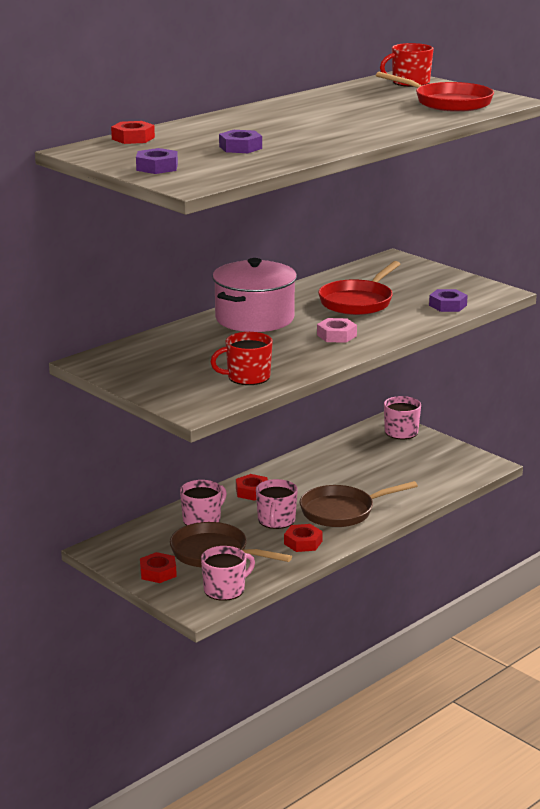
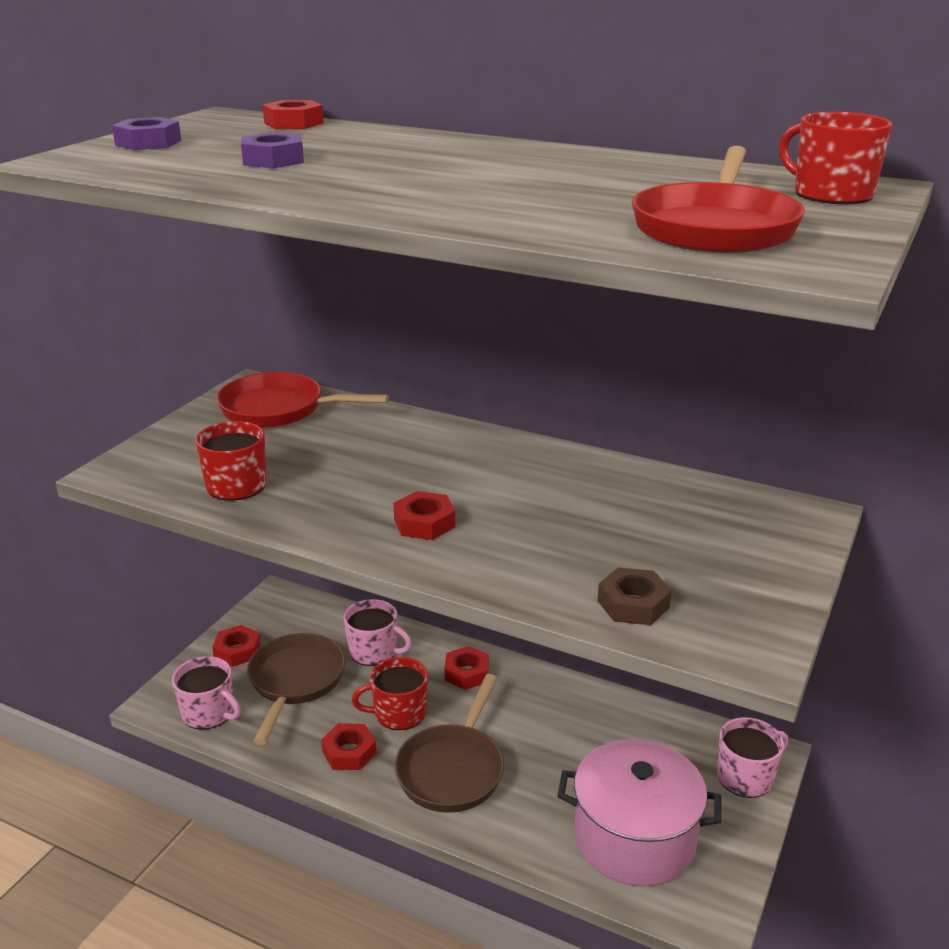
camera: 70 degrees right, 5 degrees up
(254, 318) = (451, 452): pink pot -> pink pot (634, 838)
(276, 521) = (398, 713): pink mug -> red mug
(336, 335) = (424, 523): pink nut -> red nut
(341, 511) = (452, 769): brown pan -> brown pan turned 120 degrees counterclockwise
(358, 302) = (578, 517): red pan -> red pan (279, 409)
(448, 305) = (633, 604): purple nut -> brown nut

